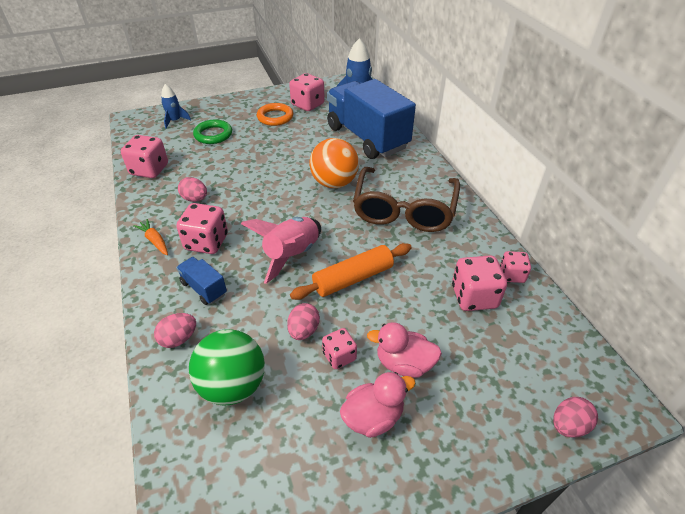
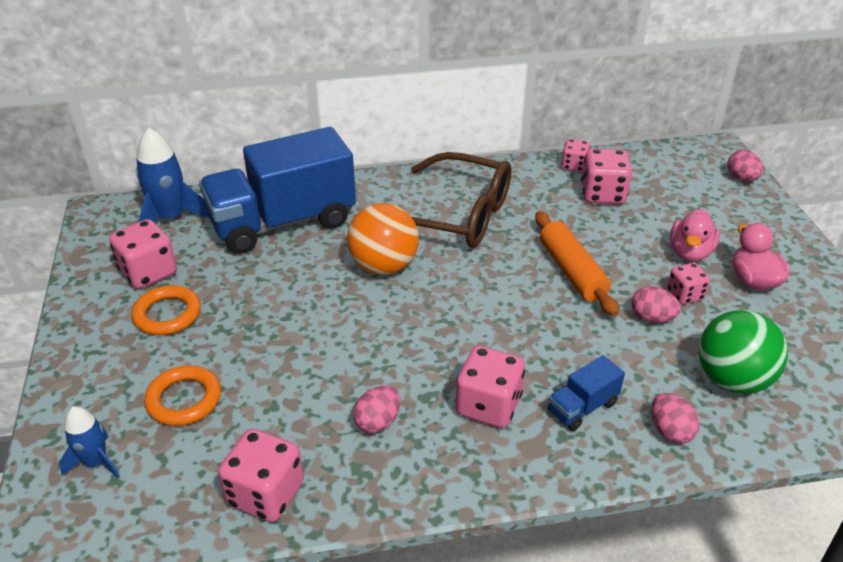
camera: 80 degrees left, 5 degrees down
(155, 241) = (475, 470): orange carrot -> none
(213, 135) = (184, 399): green ring -> orange ring
(291, 255) = (526, 319): pink rocket -> none

